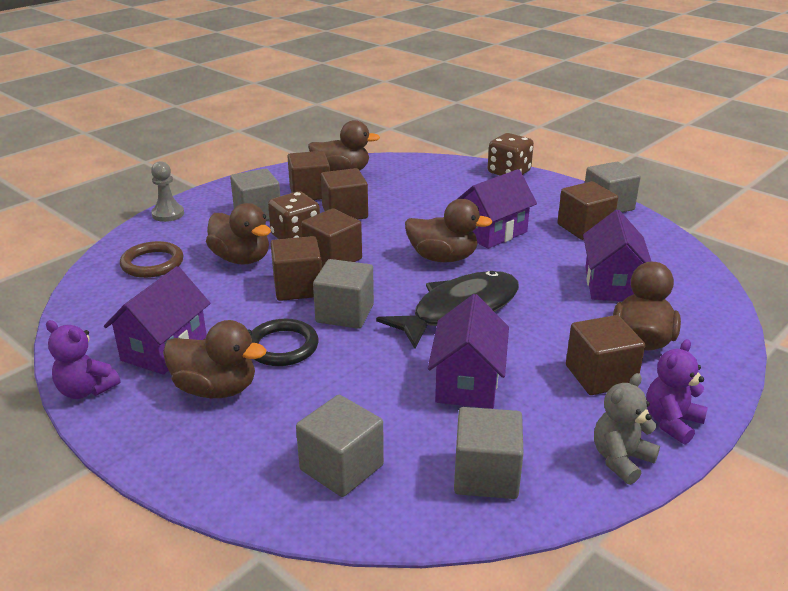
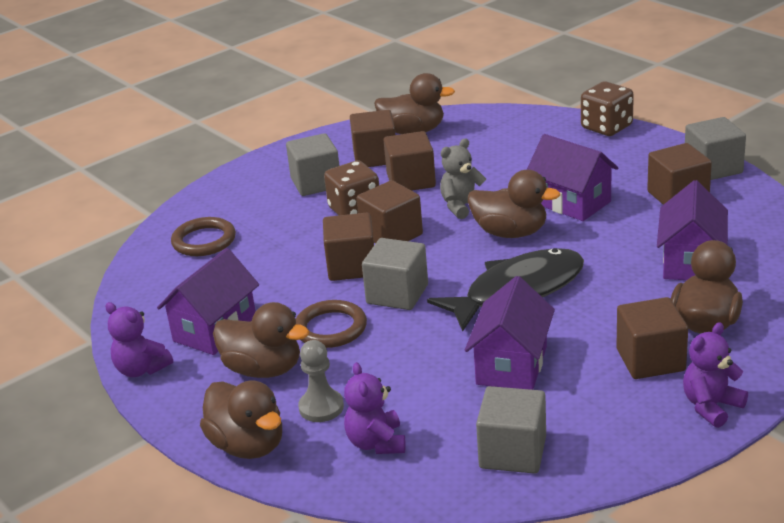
camera: 10 degrees right, 0 degrees up
(168, 214) = (220, 185): grey pawn -> grey pawn (321, 407)
(241, 259) = (295, 235): brown duck -> brown duck (248, 445)
(282, 346) = (330, 328): black ring -> brown ring
(341, 467) = (376, 443): grey cube -> purple teddy bear
(492, 232) = (571, 202): purple house -> purple house turned 75 degrees clockwise
(621, 459) = (649, 440): grey teddy bear -> grey teddy bear (462, 206)

